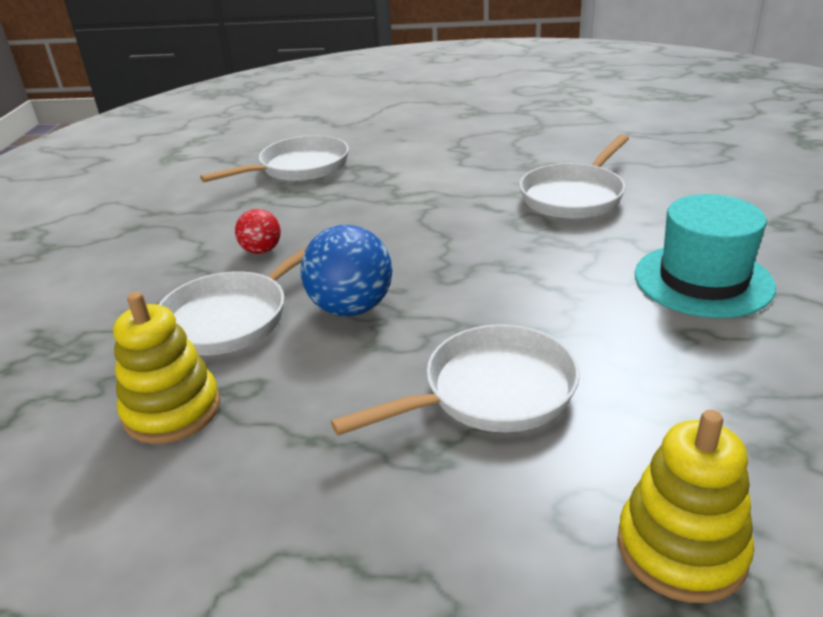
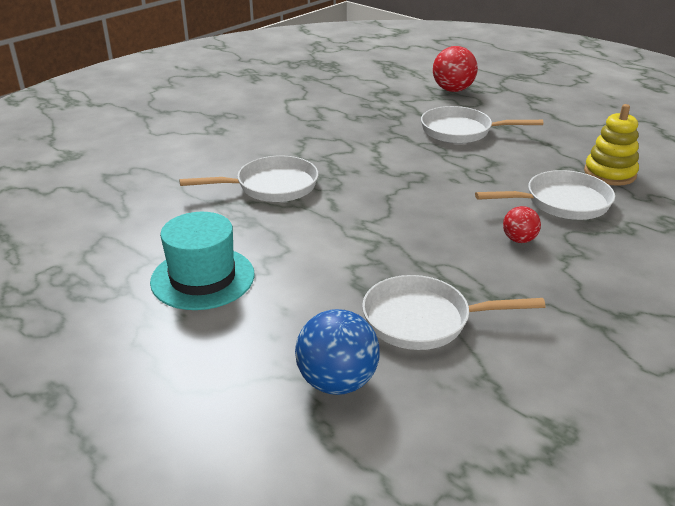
camera: 145 degrees left, 0 degrees up
(351, 308) = (489, 181): blue ball -> blue ball (337, 382)
(681, 548) = (453, 90): yellow stacking toy -> red ball
(703, 280) = (308, 128): turquoise hat -> turquoise hat (203, 278)

